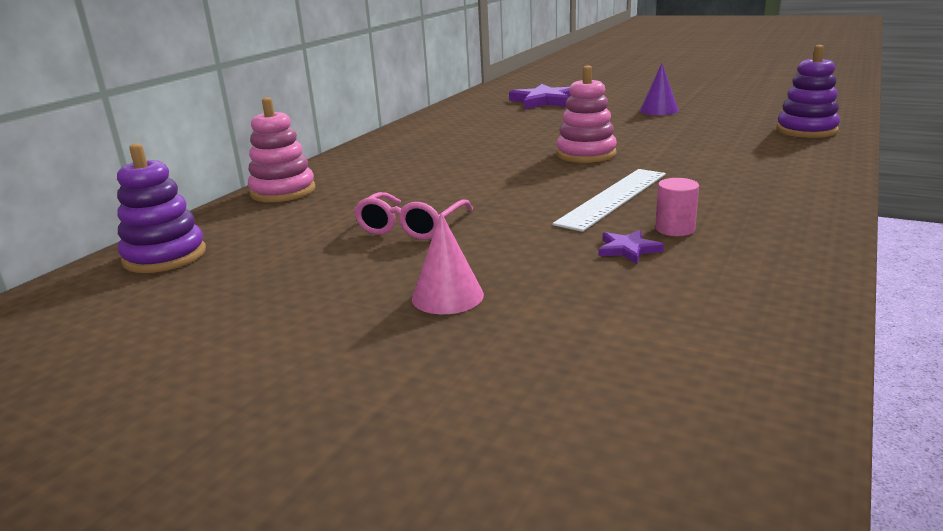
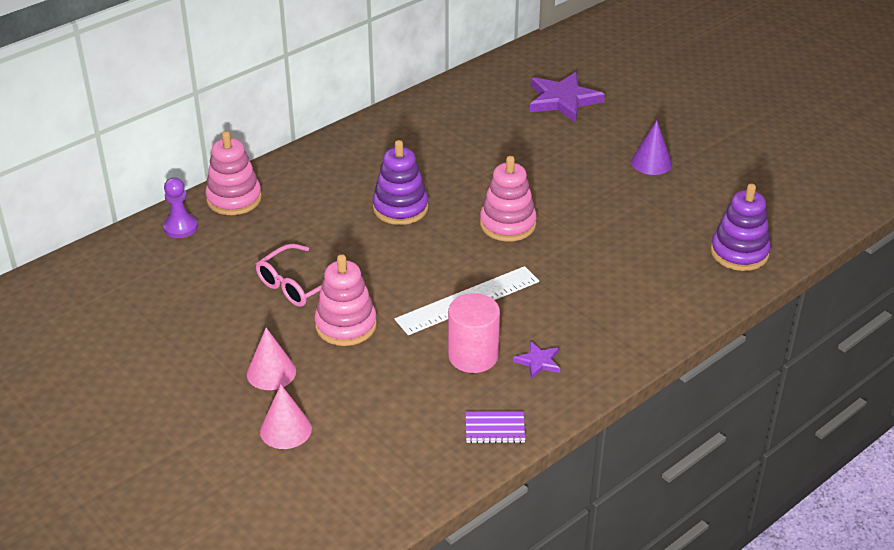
camera: 20 degrees right, 15 degrees up
(165, 256) = (121, 262): purple stacking toy -> purple stacking toy (400, 208)
(231, 219) = (180, 227): none -> purple pawn
(501, 240) = (346, 325): none -> pink stacking toy
(525, 343) = (286, 429): none -> pink cone
(628, 249) = (419, 367): purple star -> purple star (538, 361)
(675, 229) = (473, 356): pink cylinder -> pink cylinder, size x1.65
(788, 273) = (495, 429): none -> purple notebook

